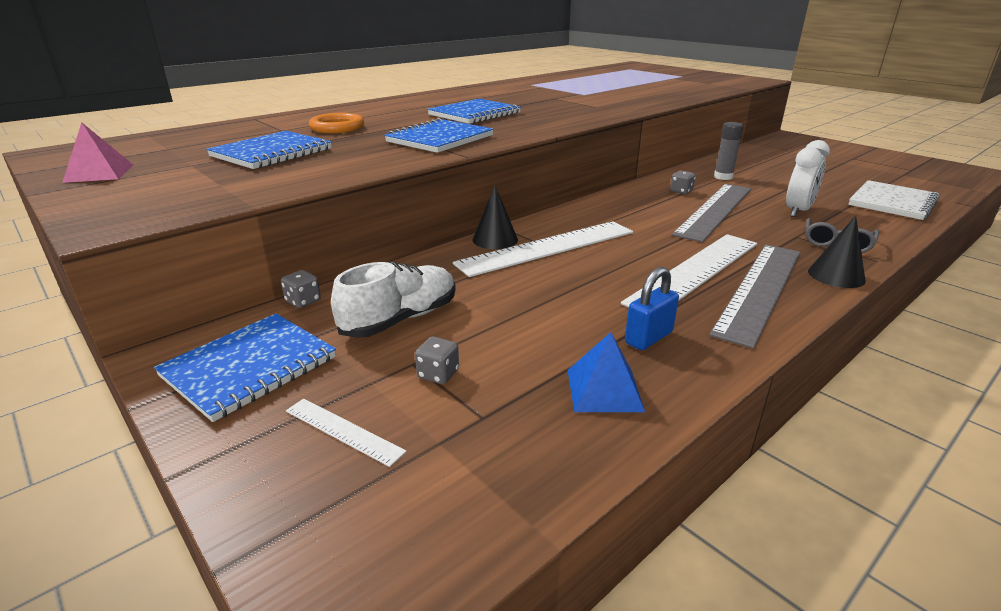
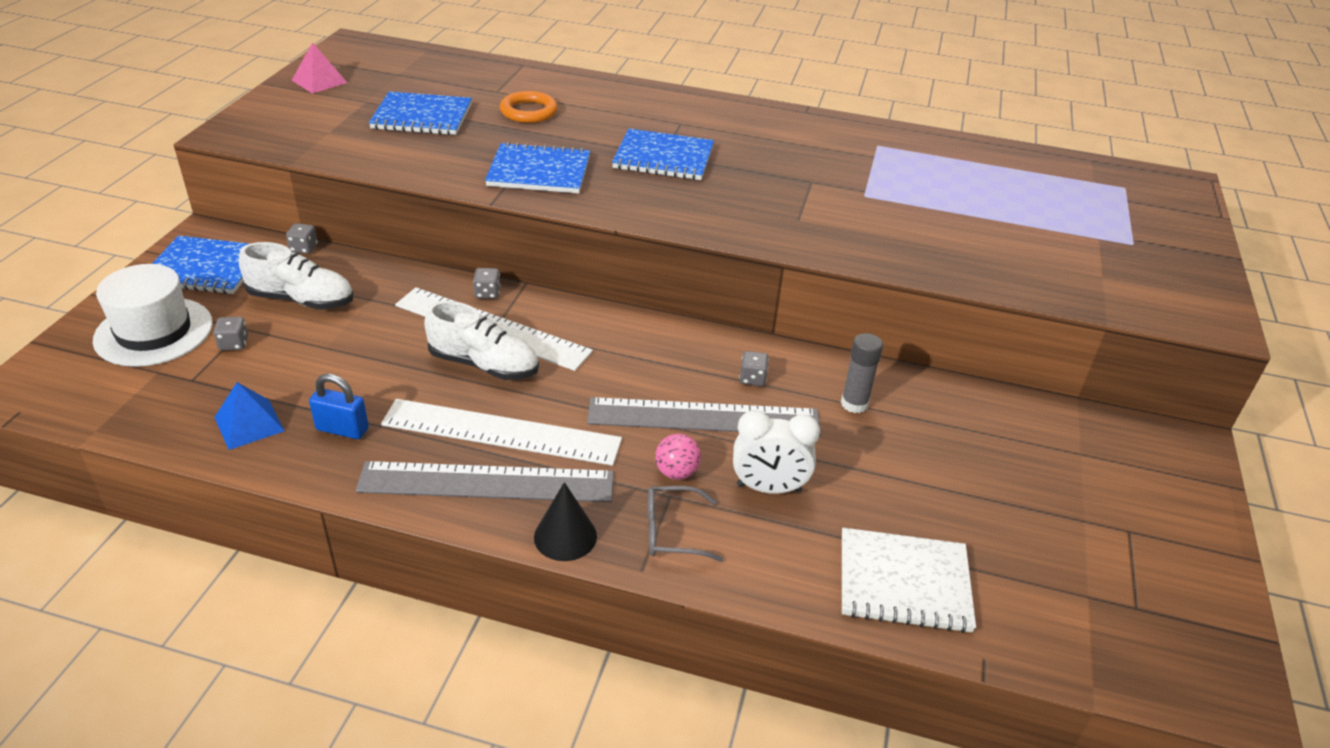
camera: 55 degrees right, 10 degrees up
(343, 431) = (154, 332): white ruler -> white hat
(495, 239) = (487, 293): black cone -> grey dice
(597, 260) = (484, 365): none -> white shoe
(772, 229) = (676, 472): none -> pink ball

